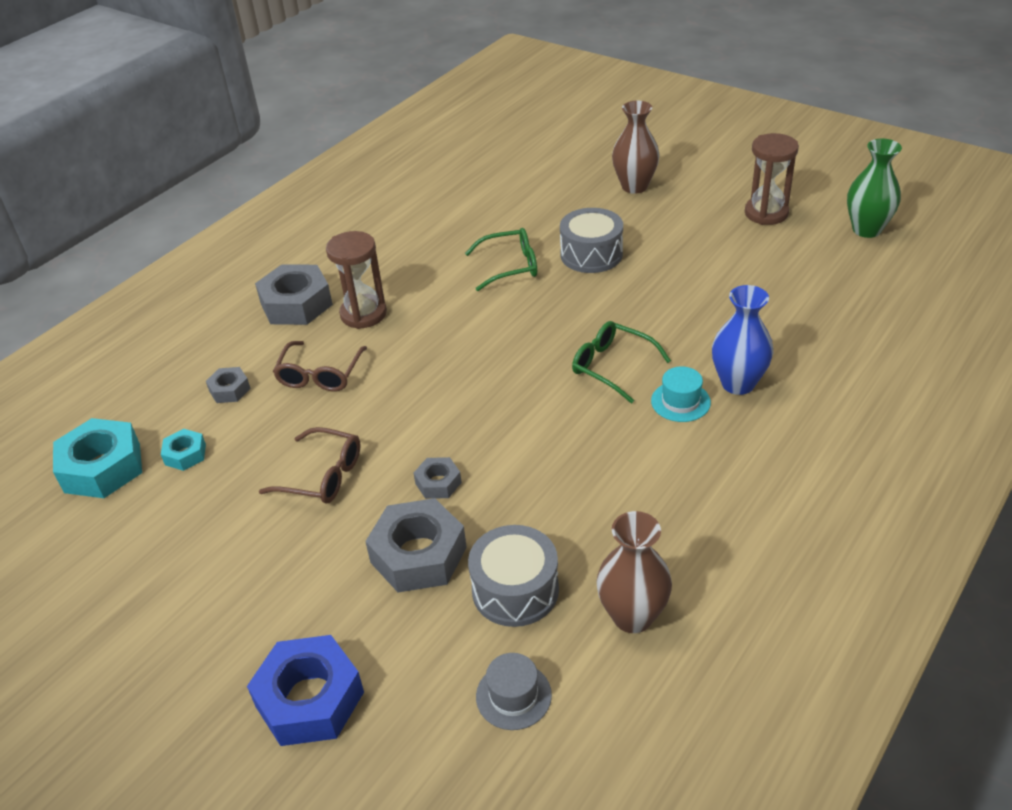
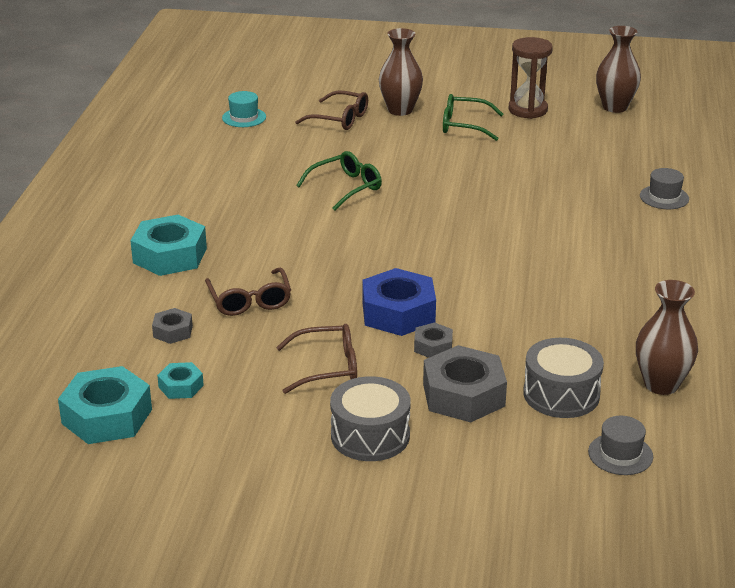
camera: 30 degrees left, 10 degrees down
(296, 304) = (170, 255): grey nut -> turquoise nut
(309, 699) = (467, 505): blue nut -> blue nut (398, 313)
(363, 314) = (244, 249): brown hourglass -> none
(568, 185) = (340, 119): none -> brown glasses
(591, 254) = (409, 165): grey drum -> grey drum (370, 435)
(612, 366) = (500, 237): green glasses -> green glasses (464, 125)
(680, 401) = (575, 248): turquoise hat -> turquoise hat (244, 117)
(738, 383) = (608, 226): blue vase -> none
(832, 361) = (664, 197): none -> grey hat
(866, 229) = (615, 107): green vase -> brown vase

